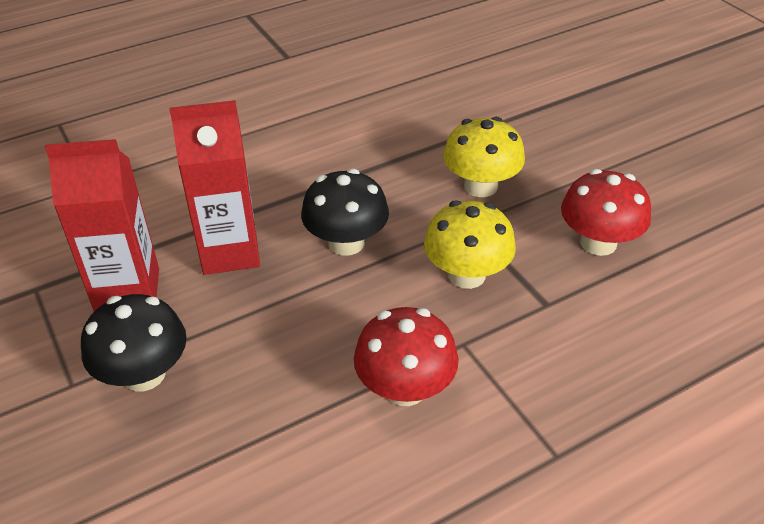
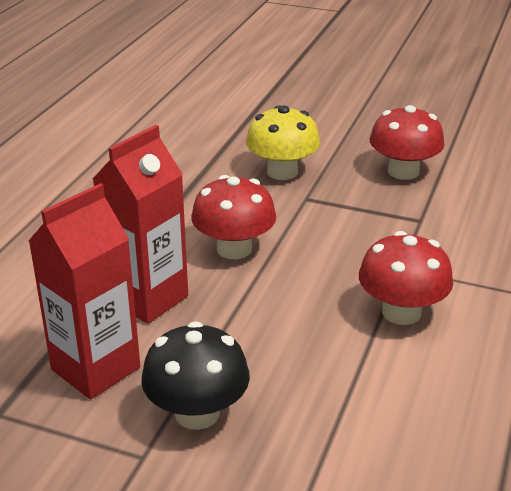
camera: 40 degrees left, 10 degrees down
(346, 243) = (234, 249): black mushroom -> red mushroom
(466, 275) = (347, 228): yellow mushroom -> none

